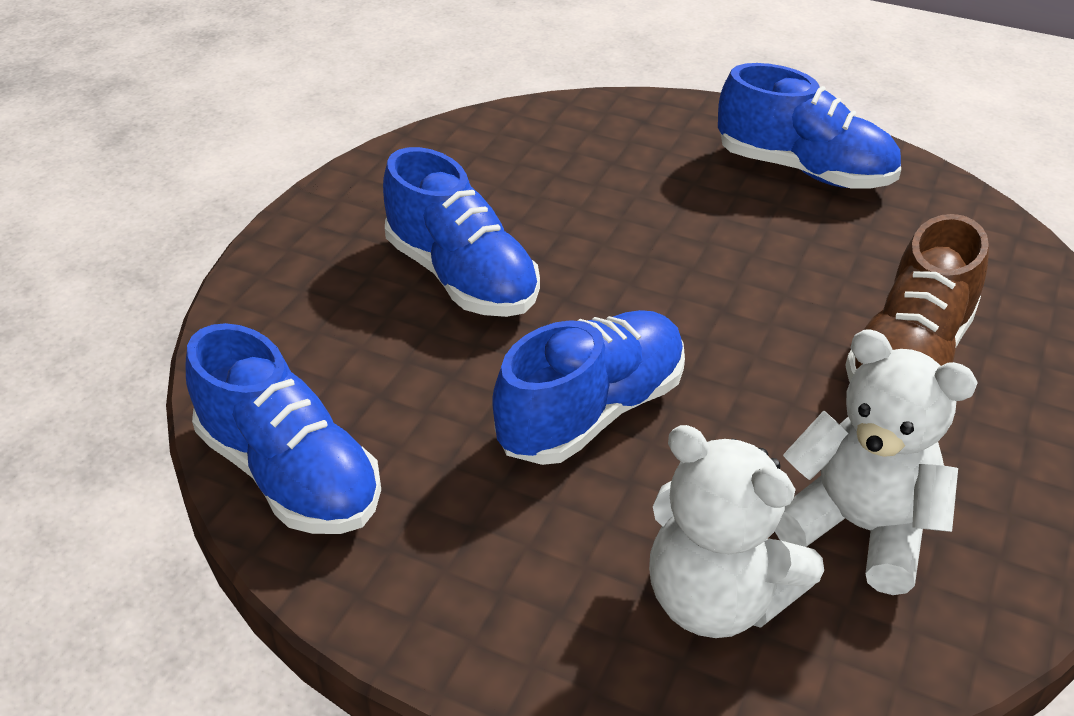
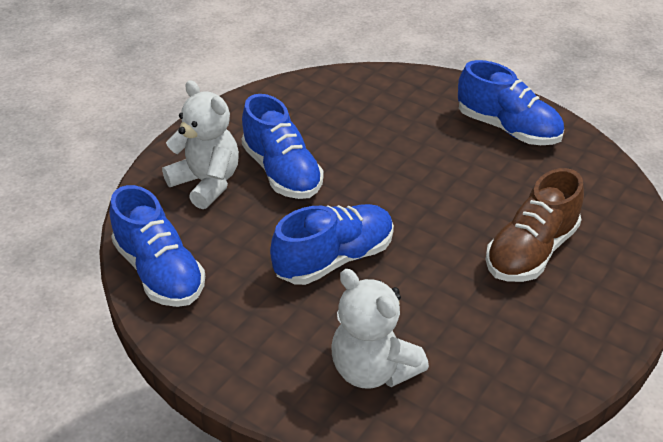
camera: 10 degrees right, 0 degrees up
(859, 528) = (466, 343): white teddy bear -> white teddy bear (206, 183)

